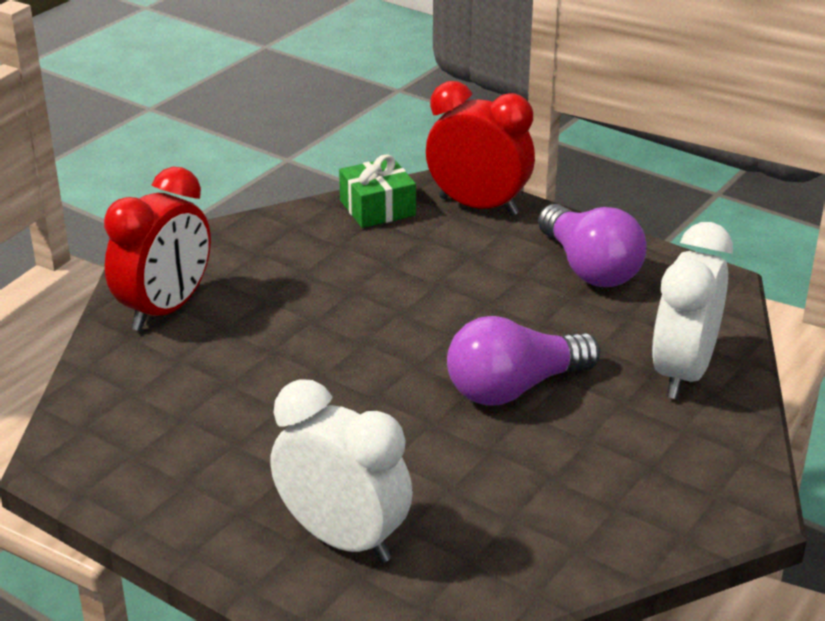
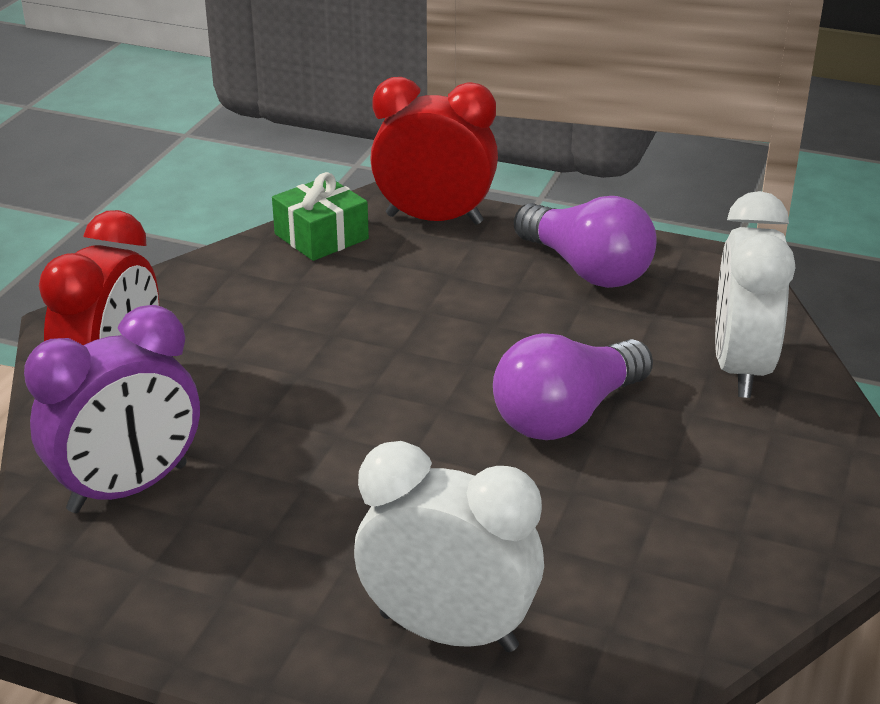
camera: 15 degrees left, 0 degrees up
(146, 388) = (128, 489): none -> purple clock

